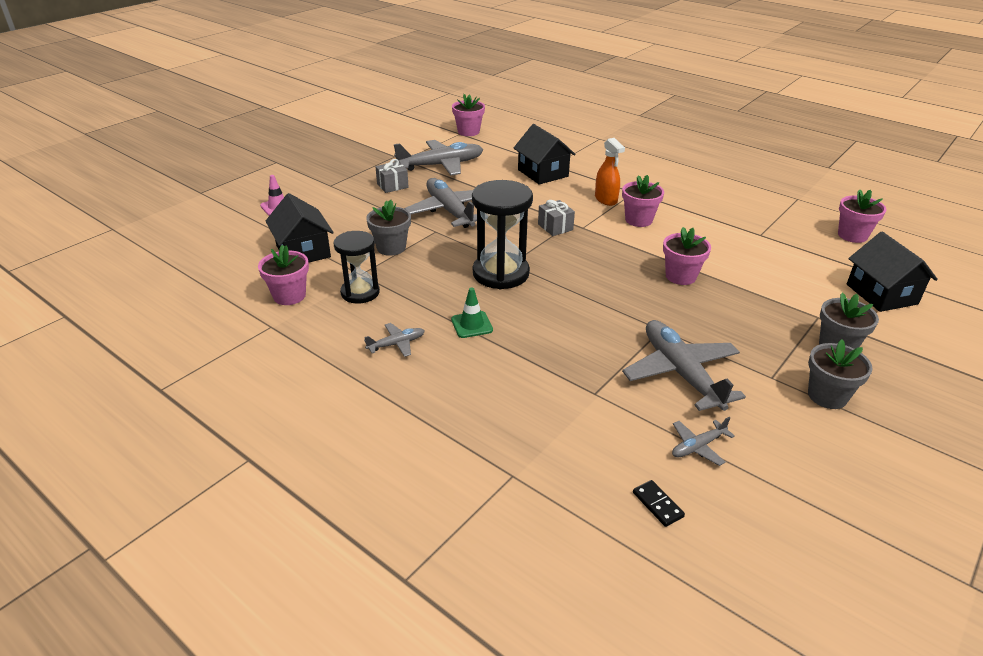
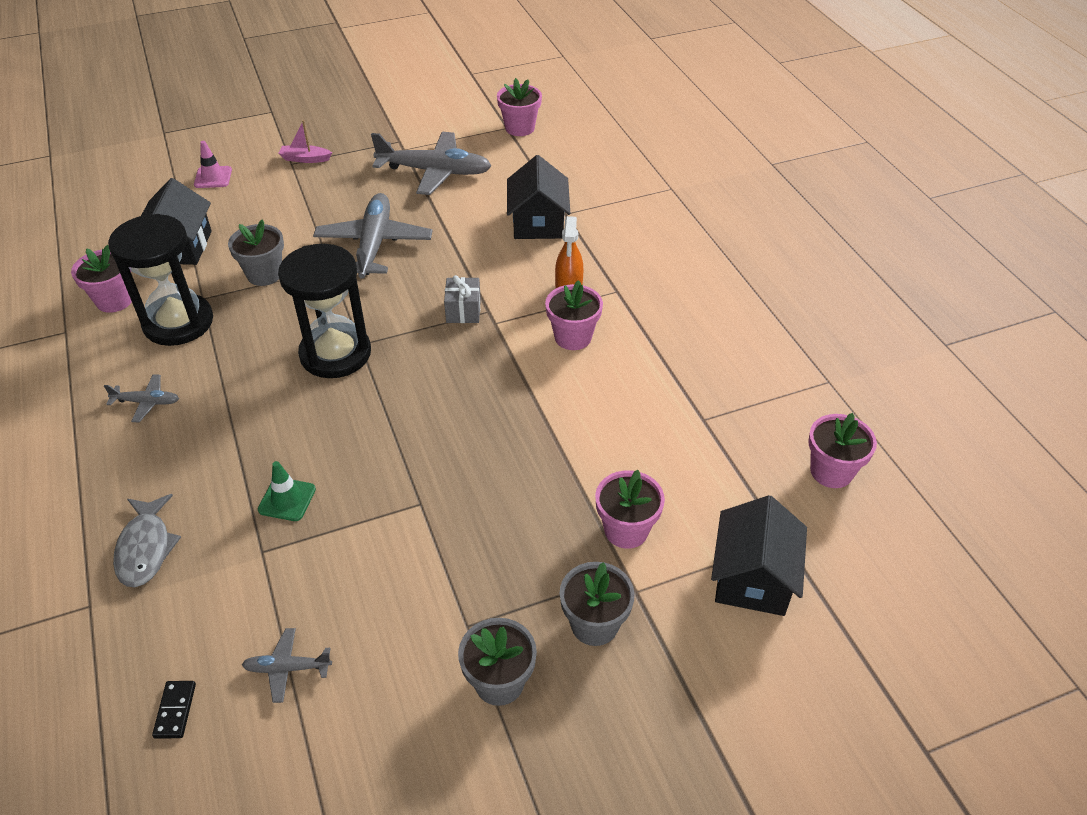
camera: 30 degrees right, 10 degrees up
(338, 180) = (305, 159): none -> pink boat
(360, 292) = (178, 322): black hourglass -> black hourglass, size x1.53
(392, 186) = (352, 185): grey gift -> none
(472, 325) = (237, 409): green traffic cone -> green traffic cone (287, 499)
(510, 425) = (145, 548): none -> grey fish
(680, 276) = (527, 440): pink flower pot -> pink flower pot (626, 530)
(681, 373) = (375, 570): grey plane -> none

